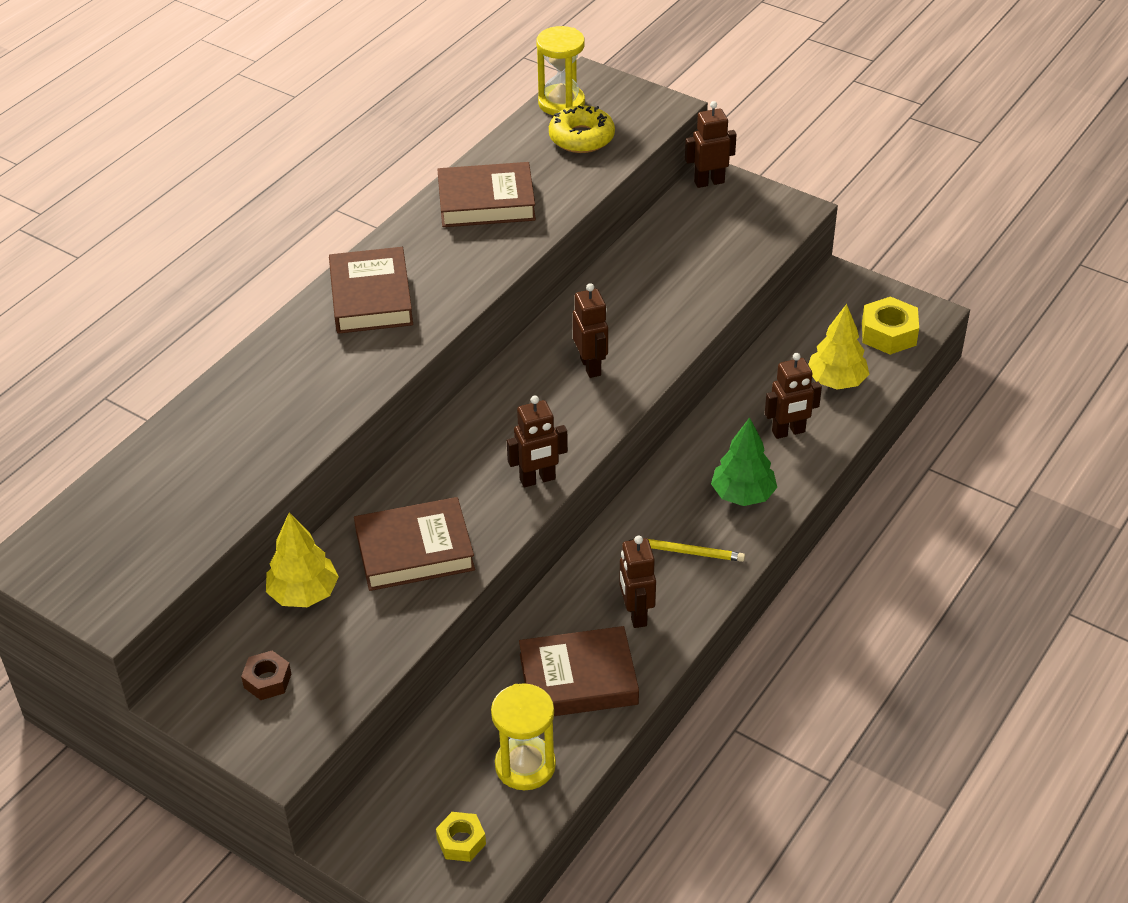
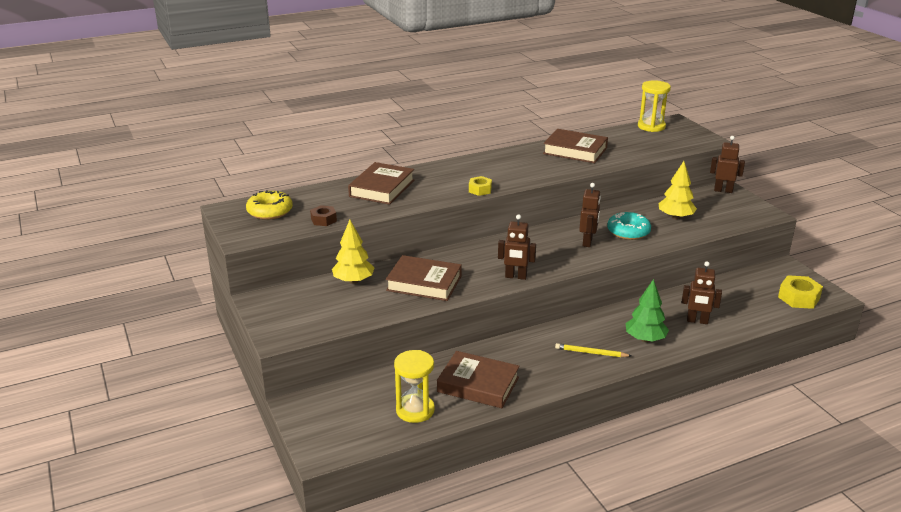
camera: 30 degrees right, 15 degrees down
(267, 680) = (303, 307): brown nut -> brown nut (323, 220)
(371, 297) = (481, 168): brown book -> brown book (382, 188)
(461, 841) = (351, 429): yellow nut -> yellow nut (480, 190)
(581, 138) = (650, 141): yellow donut -> yellow donut (270, 211)
(633, 321) = (628, 232): none -> turquoise donut
(636, 614) = (536, 369): brown robot -> none
(689, 552) = (591, 353): yellow pencil -> yellow pencil turned 150 degrees clockwise
(836, 381) = (746, 308): yellow tree -> yellow tree (675, 217)

